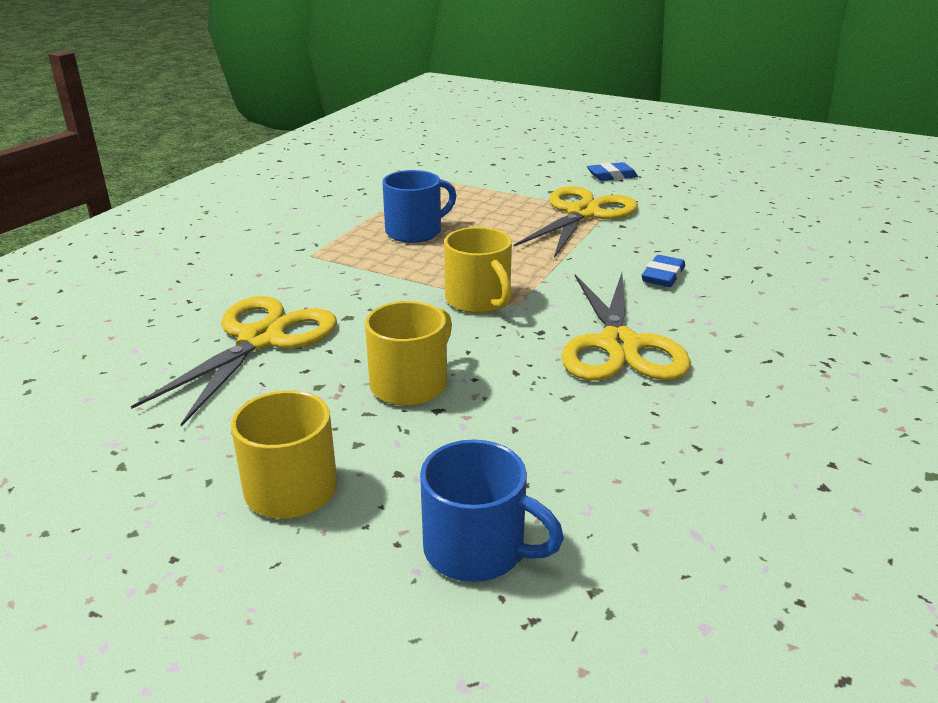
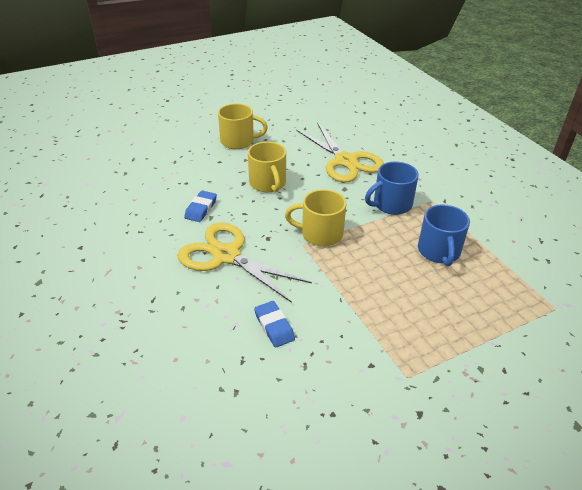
camera: 125 degrees right, 10 degrees up
(477, 549) = (167, 161): blue mug -> blue mug (391, 204)
(583, 214) = (412, 356): yellow scissors -> none
(611, 176) = (499, 446): blue eraser -> blue eraser (201, 209)

